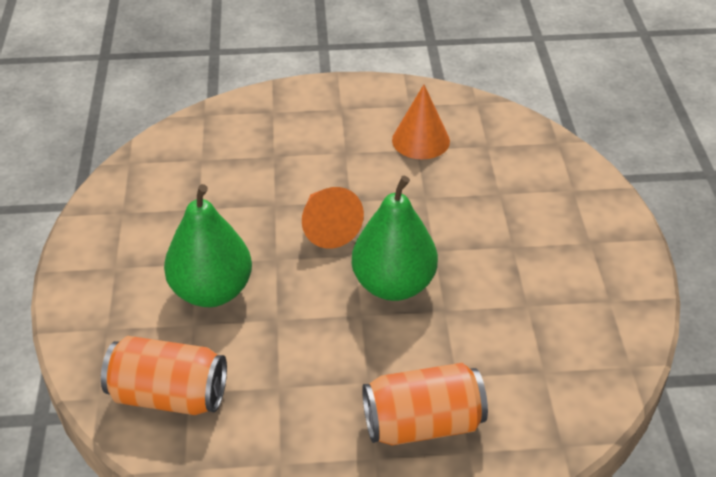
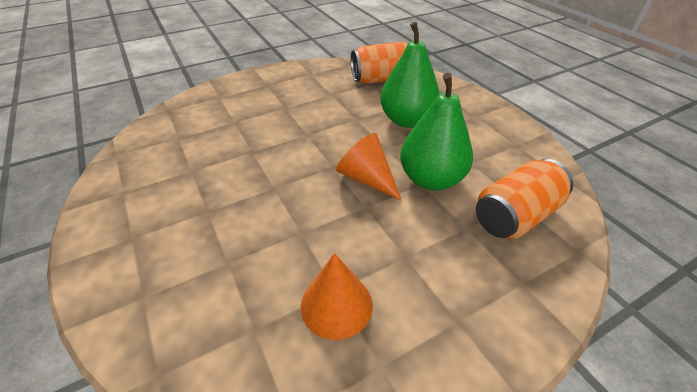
camera: 155 degrees right, 0 degrees up
(393, 285) = (294, 155): green pear -> green pear (431, 179)
(422, 424) = (247, 99): orange can -> orange can (515, 216)

